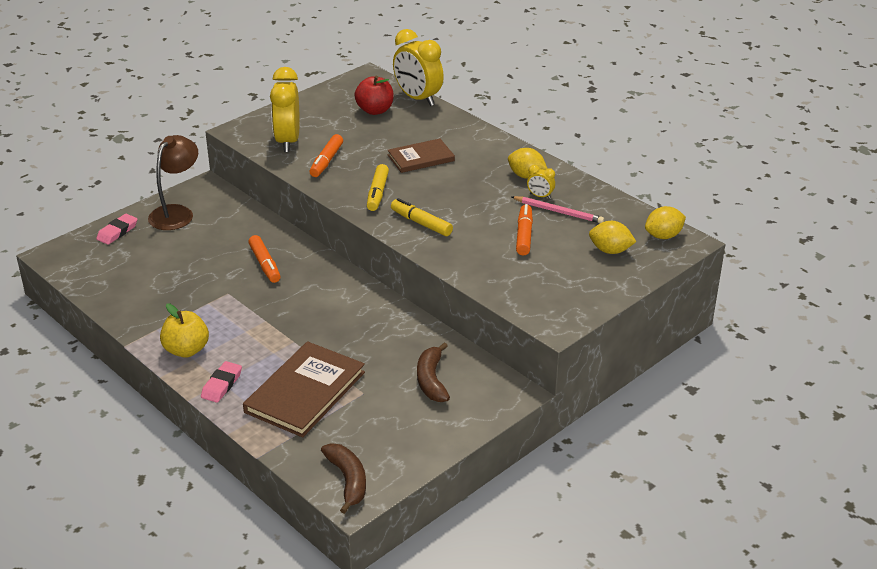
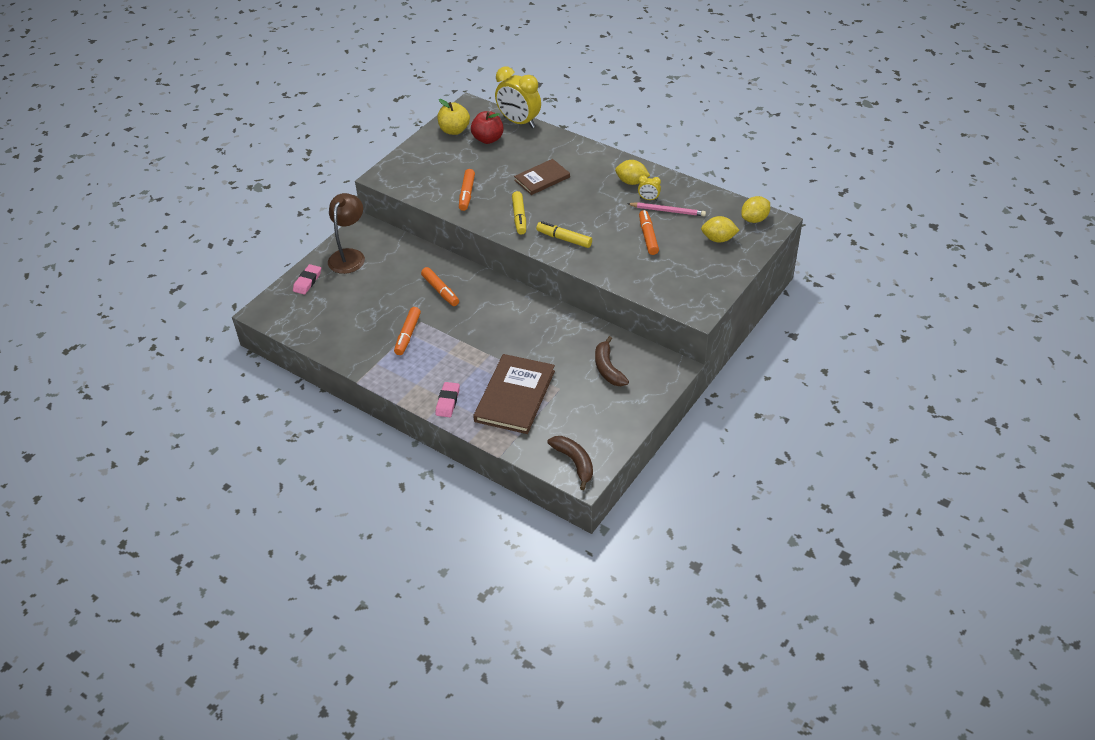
camera: 10 degrees left, 10 degrees up
(186, 350) = (408, 377): yellow apple -> yellow apple (454, 130)
(206, 305) = (408, 335): none -> orange marker
(288, 141) = (428, 180): yellow clock -> none

